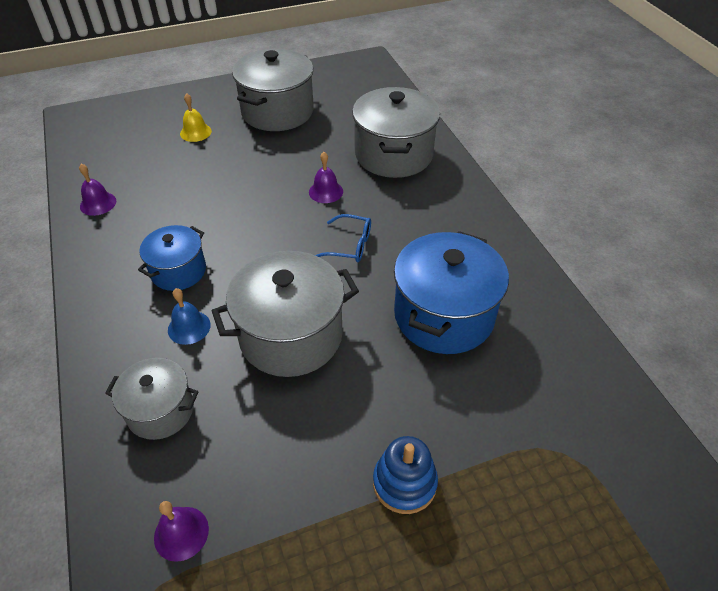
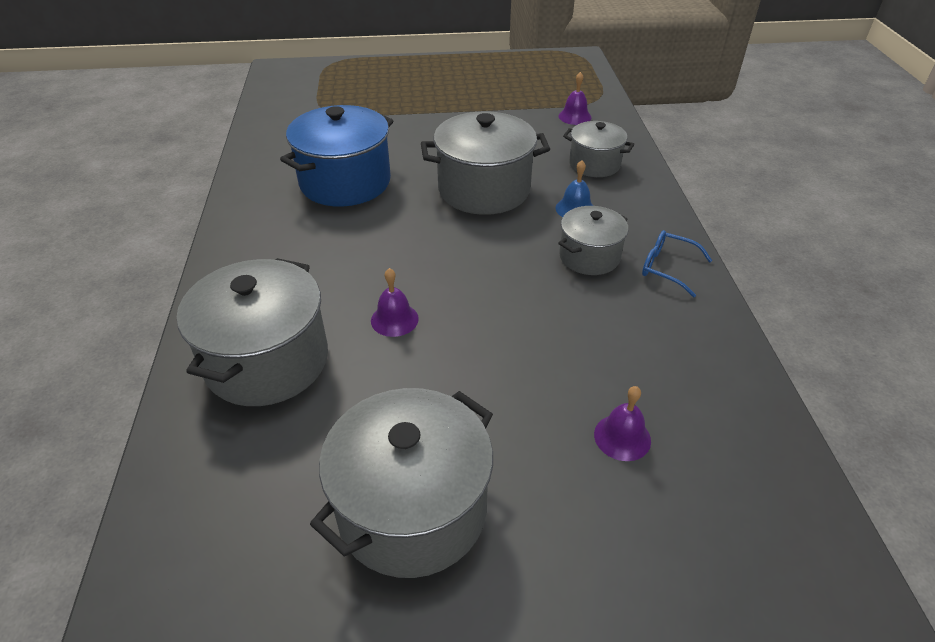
camera: 165 degrees left, 5 degrees down
(98, 203) = (713, 360): purple bell -> purple bell (622, 437)
(178, 271) = (589, 256): blue pot -> grey pot
(195, 132) = (578, 484): yellow bell -> none
(350, 245) = (397, 250): blue glasses -> blue glasses (667, 268)
(404, 483) = (433, 114): blue stacking toy -> none

